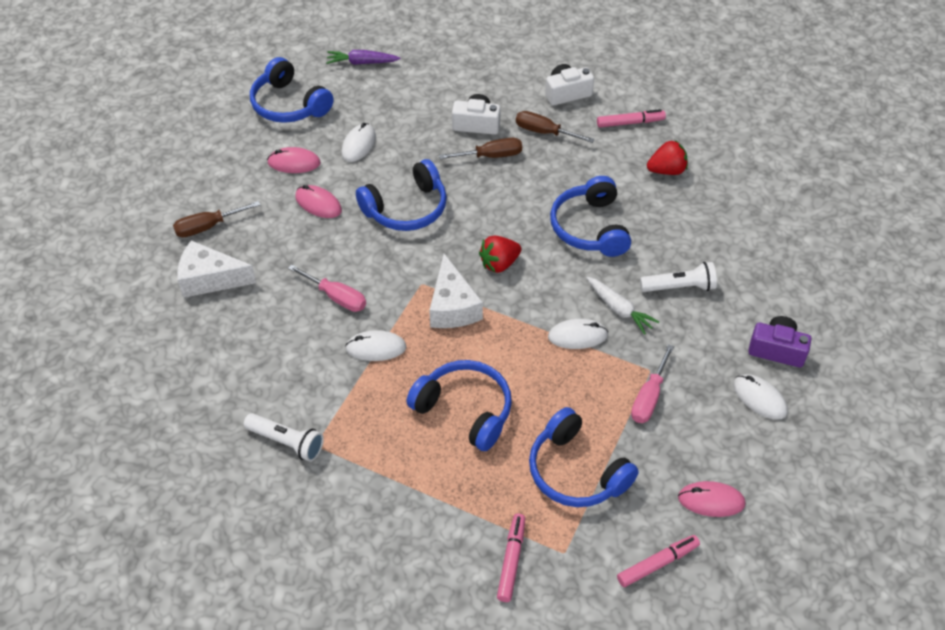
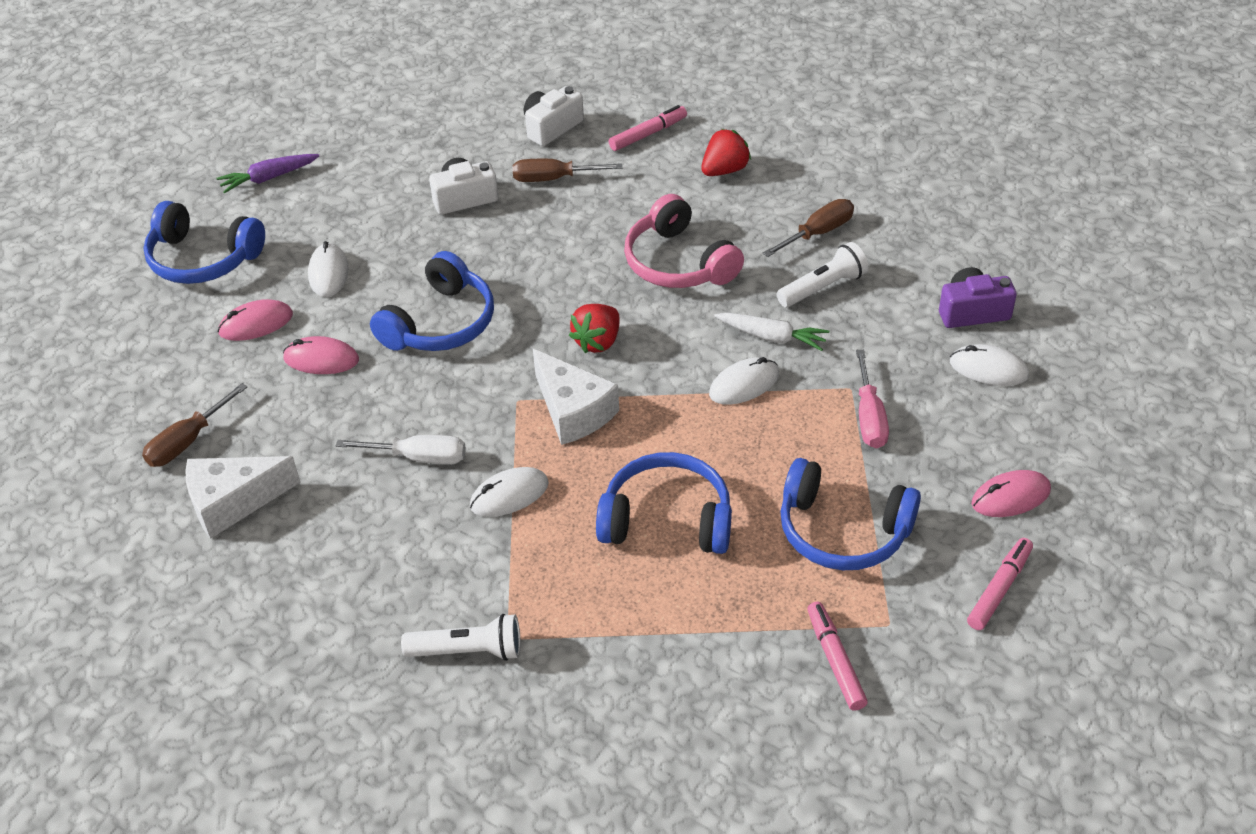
camera: 25 degrees left, 5 degrees down
(336, 297) = (418, 457): pink screwdriver -> white screwdriver
(491, 156) = (506, 227): brown screwdriver -> brown screwdriver (818, 233)
(590, 228) = (678, 263): blue headphones -> pink headphones

